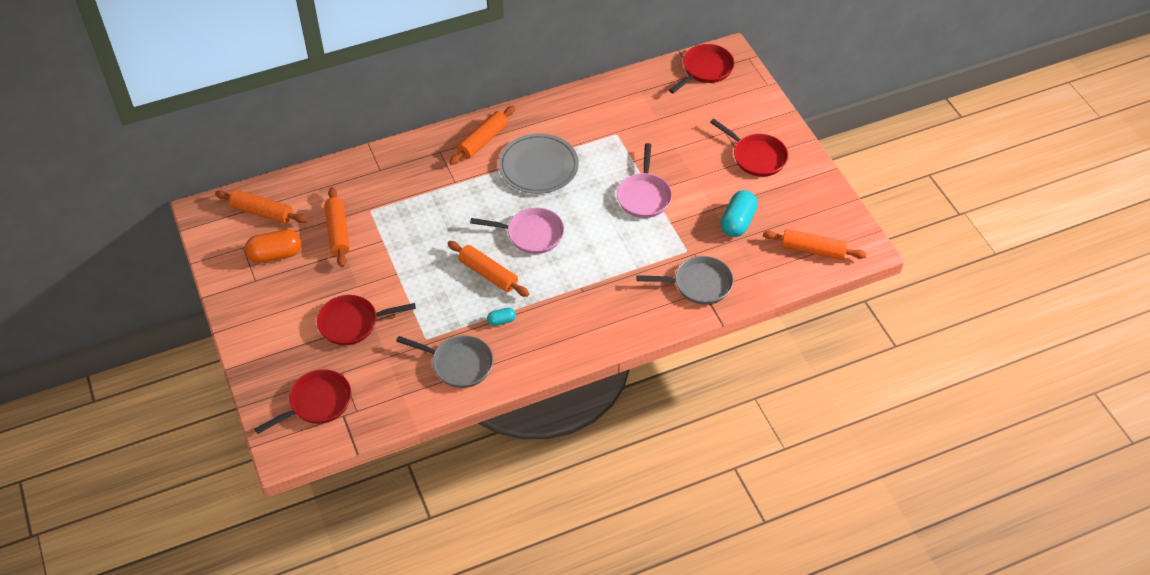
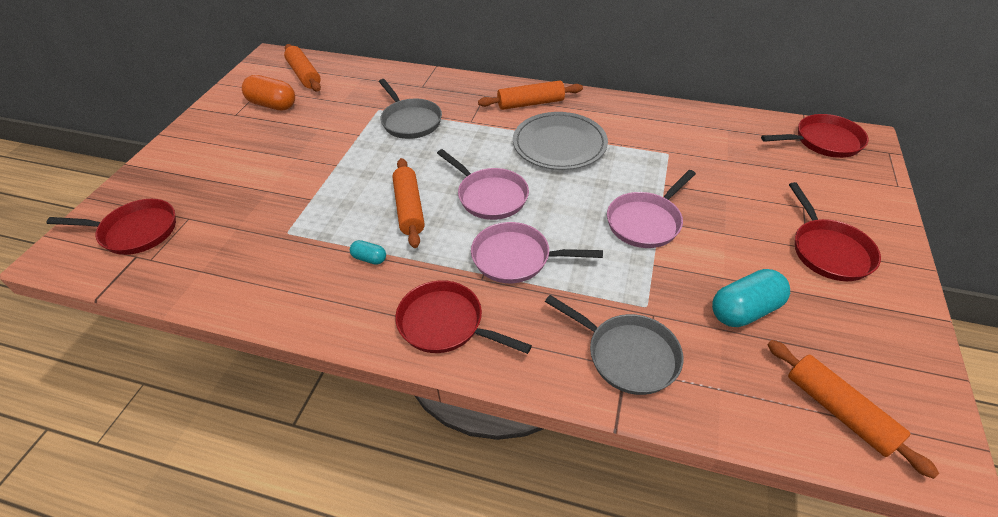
camera: 40 degrees right, 5 degrees down
(338, 232) = (335, 112): orange rolling pin -> none
(352, 323) = (252, 183): red pan -> red pan (446, 324)
(458, 364) = (281, 275): grey pan -> grey pan (410, 121)
(590, 266) = (516, 258): none -> pink pan

